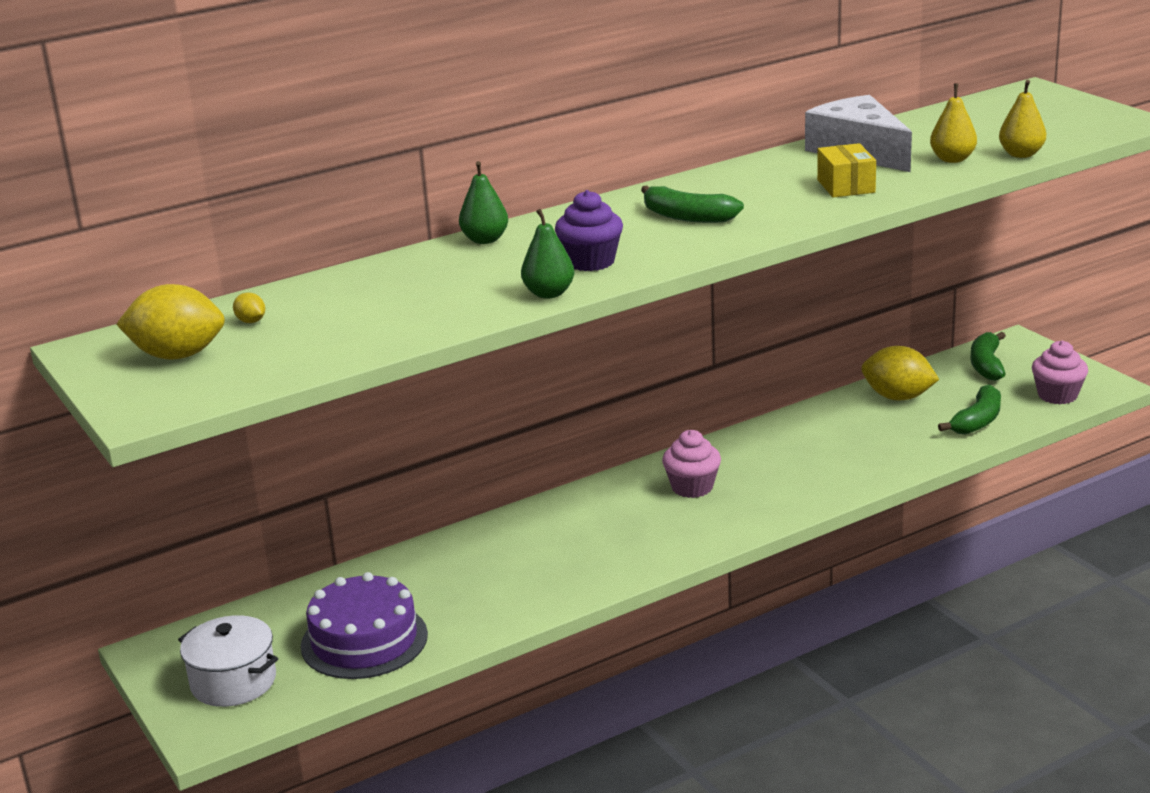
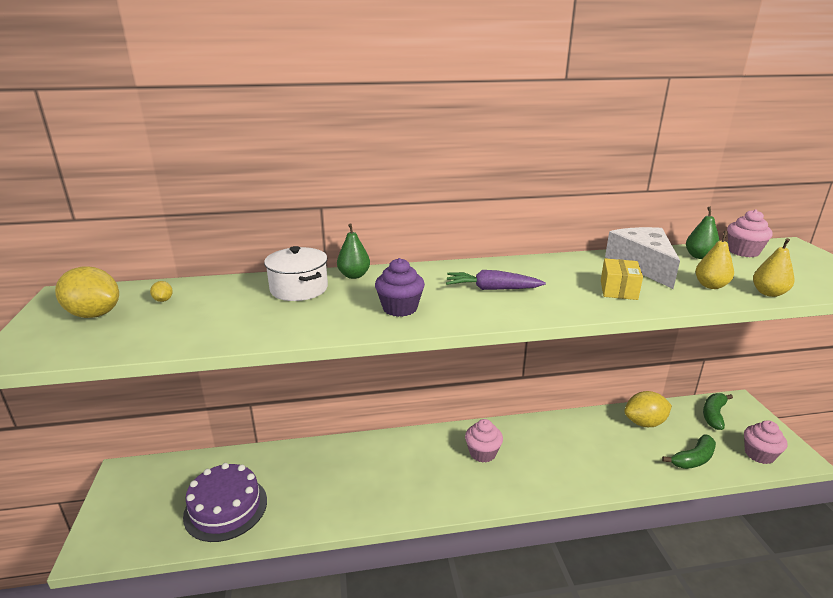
camera: 20 degrees right, 0 degrees up
(233, 682) = (138, 513): white pot -> white pot (299, 289)
(549, 293) = (349, 327): green pear -> green pear (699, 256)
(688, 217) = (492, 289): green banana -> purple carrot
(898, 397) = (644, 423): yellow lemon -> yellow lemon turned 60 degrees counterclockwise
(976, 110) = (743, 252): none -> pink cupcake

